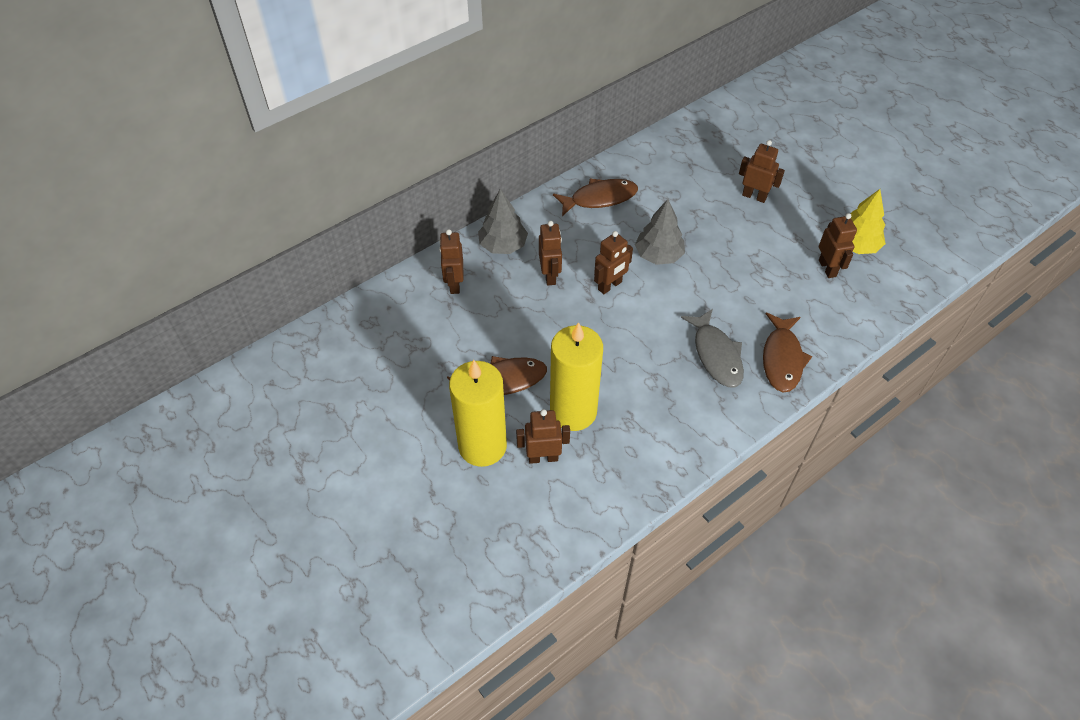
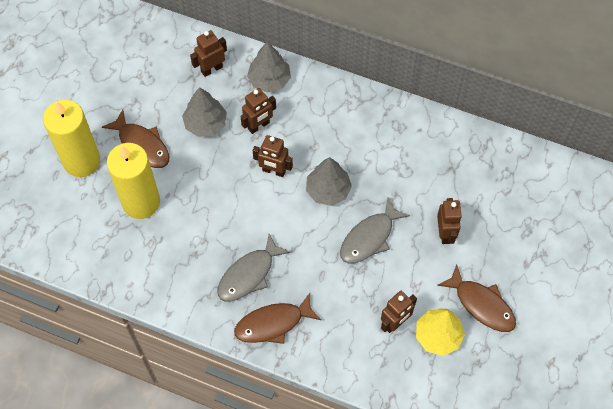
camera: 60 degrees right, 10 degrees up
(516, 316) = (205, 123): none -> grey tree
(543, 457) = (92, 202): brown robot -> none
(599, 198) = (363, 120): brown fish -> brown fish (481, 304)
(728, 248) = (369, 237): none -> grey fish

